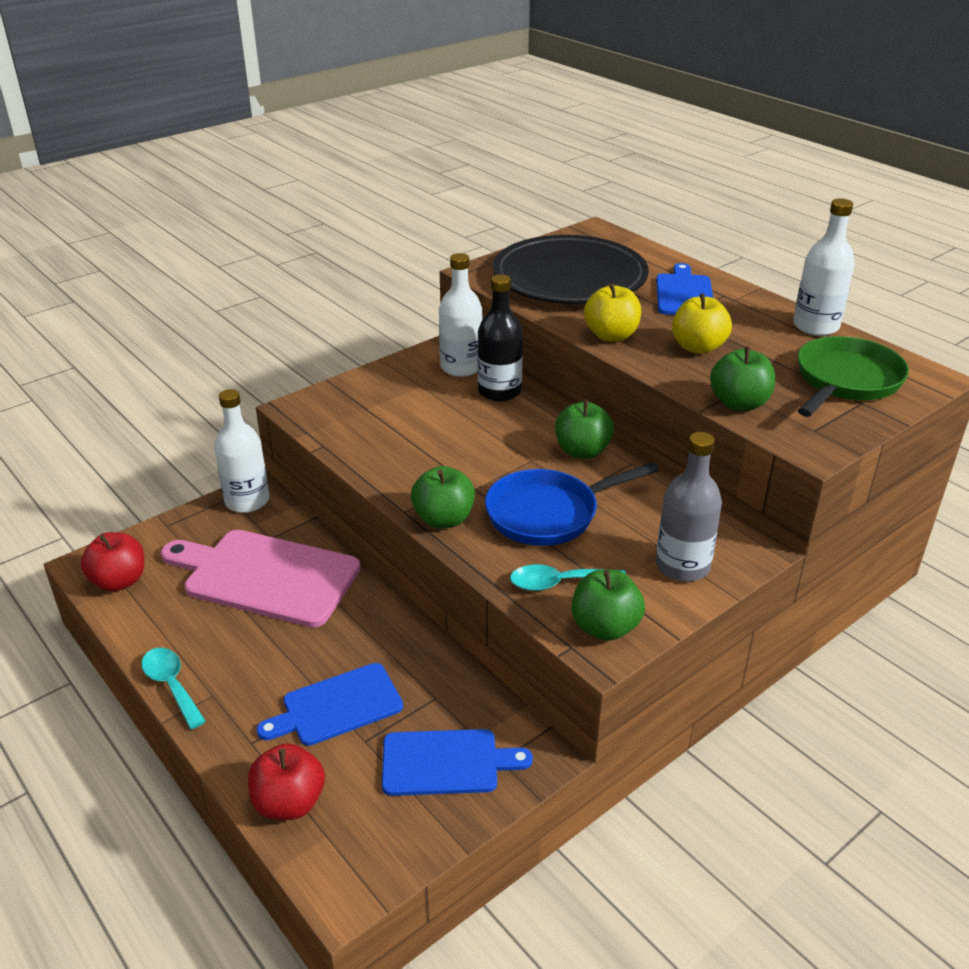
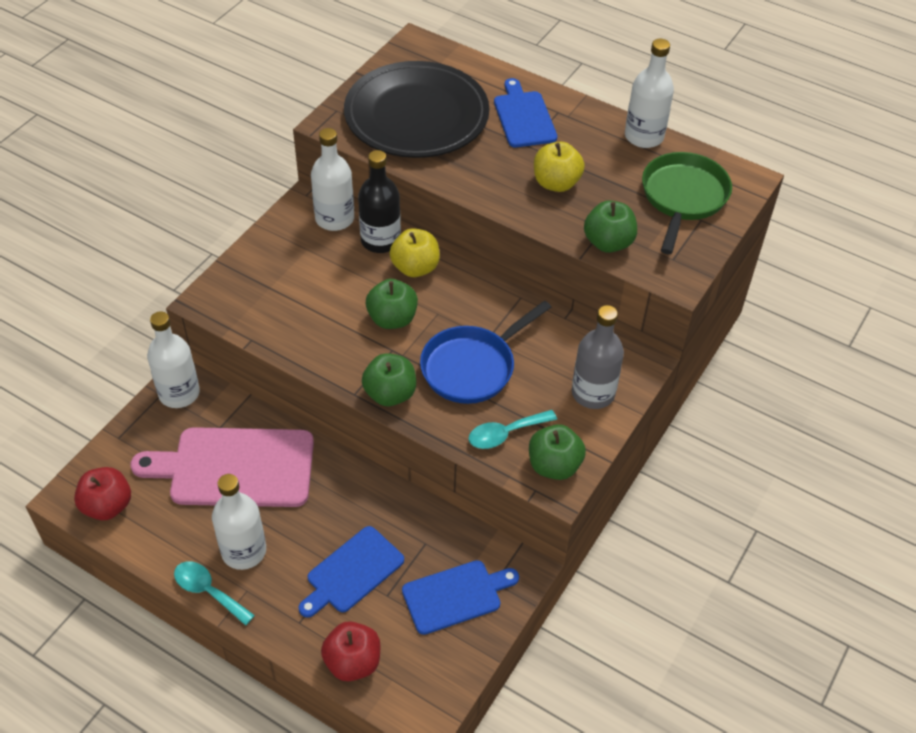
camera: 20 degrees left, 15 degrees up
(231, 656) = (244, 551): none -> white bottle
(582, 451) = (476, 293): green apple -> green apple (392, 319)
(611, 336) = (479, 184): yellow apple -> yellow apple (415, 268)

